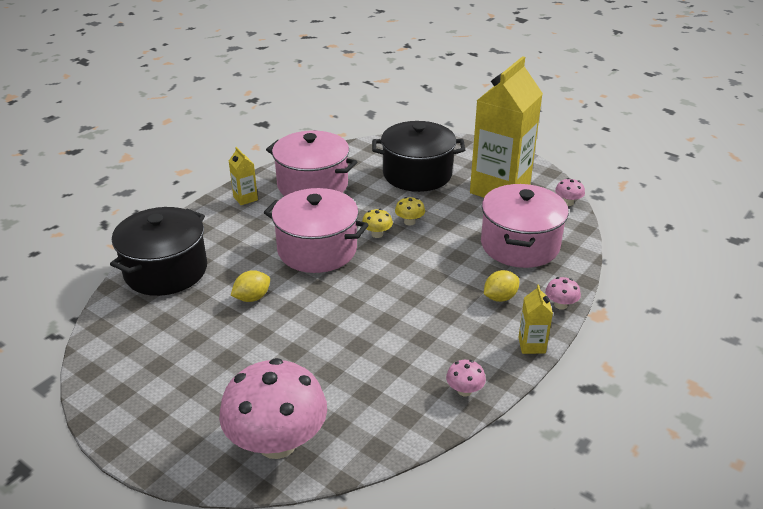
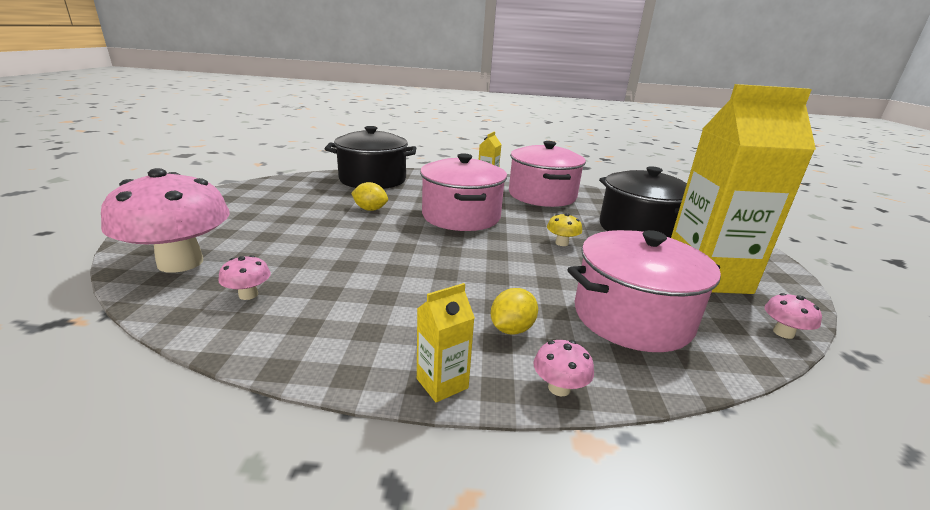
camera: 55 degrees right, 10 degrees down
(377, 234) = (519, 233): yellow mushroom -> none
(464, 390) = (308, 349): pink mushroom -> pink mushroom (248, 295)
(500, 297) = (511, 329): yellow lemon -> yellow lemon turned 75 degrees counterclockwise

